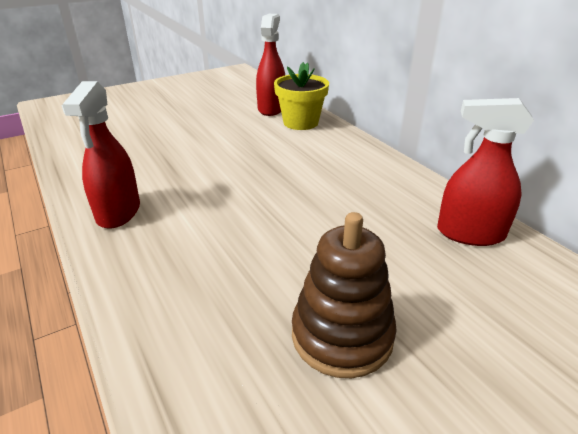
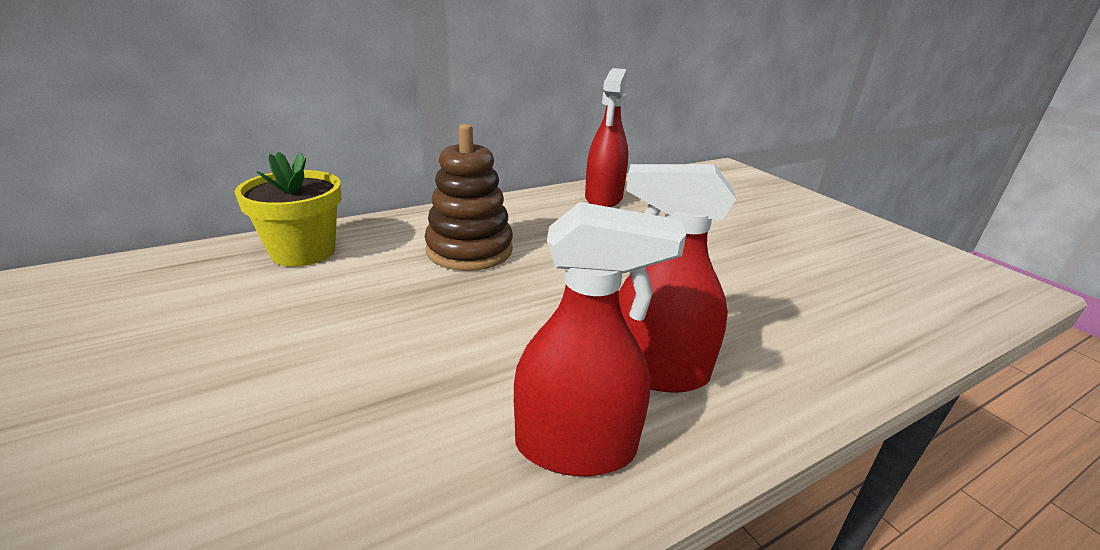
camera: 90 degrees left, 5 degrees down
(271, 108) = (210, 274): red spray bottle -> red spray bottle (657, 371)
(342, 335) = (754, 264): brown stacking toy -> brown stacking toy (469, 250)

